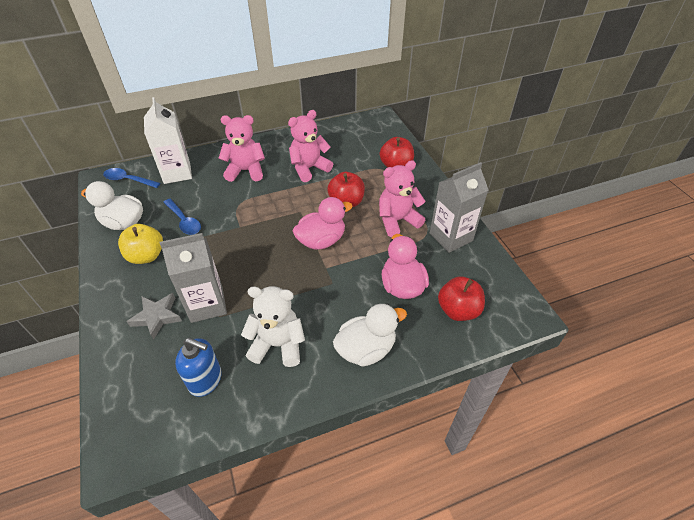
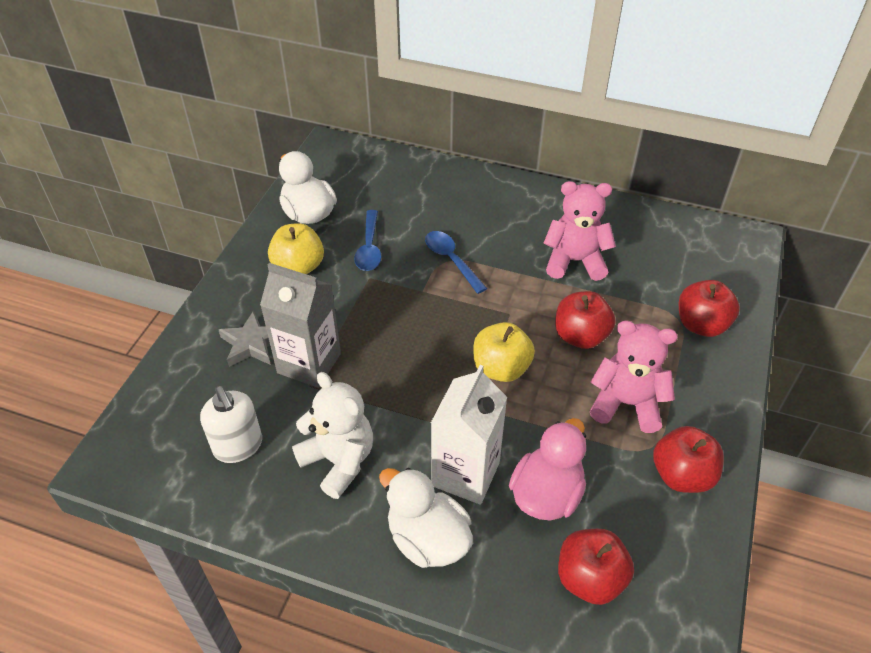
camera: 40 degrees right, 0 degrees up
(128, 180) = (354, 163): blue spoon -> blue spoon (451, 260)
(177, 173) = (412, 182): white carton -> white carton (465, 474)
(205, 380) = (238, 446): blue soap dispenser -> white soap dispenser
(246, 171) = (492, 221): pink teddy bear -> none
(321, 240) = (501, 368): pink duck -> yellow apple
(366, 349) = (427, 539): white duck -> white duck turned 150 degrees counterclockwise
(451, 237) = (681, 475): grey carton -> red apple

